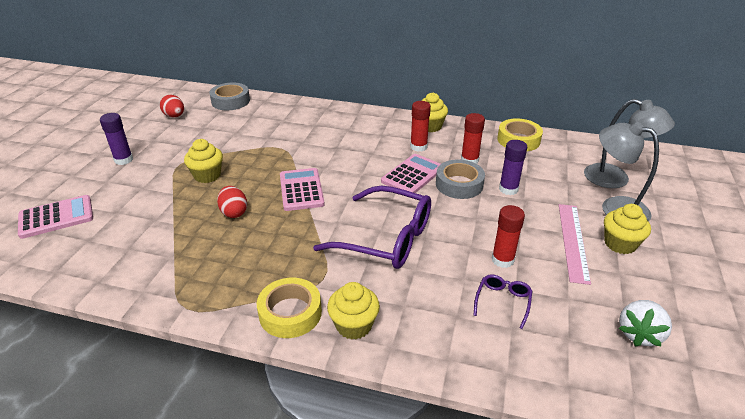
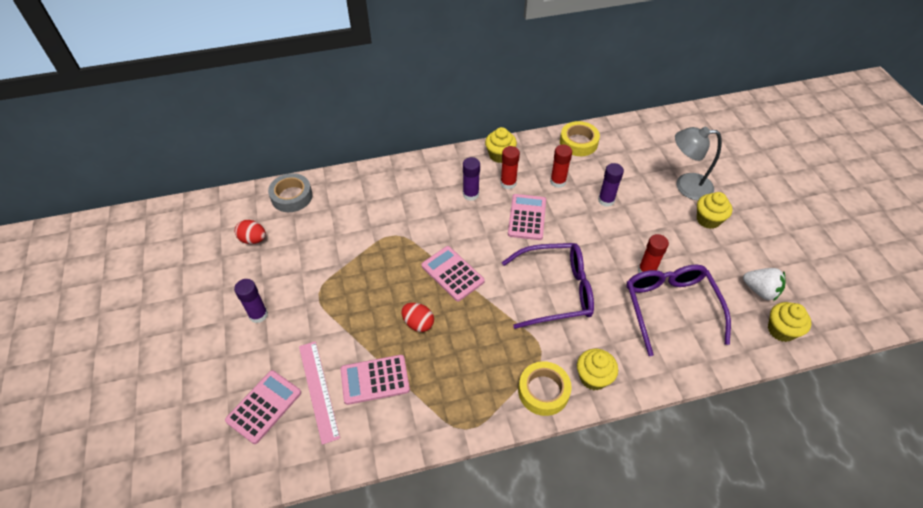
camera: 30 degrees left, 15 degrees up
(154, 236) = (375, 380): none -> pink calculator
(207, 175) = (357, 296): yellow cupcake -> yellow cupcake (781, 330)
(375, 143) = (470, 194): none -> purple glue stick
(459, 184) = (568, 211): grey tape -> none
(503, 301) = (670, 307): purple glasses -> purple glasses, size x2.25
(573, 241) = (679, 231): pink ruler -> pink ruler (318, 390)
(616, 179) = (670, 157): grey lamp -> none
(639, 334) = (760, 290): white strawberry -> white strawberry turned 60 degrees counterclockwise

